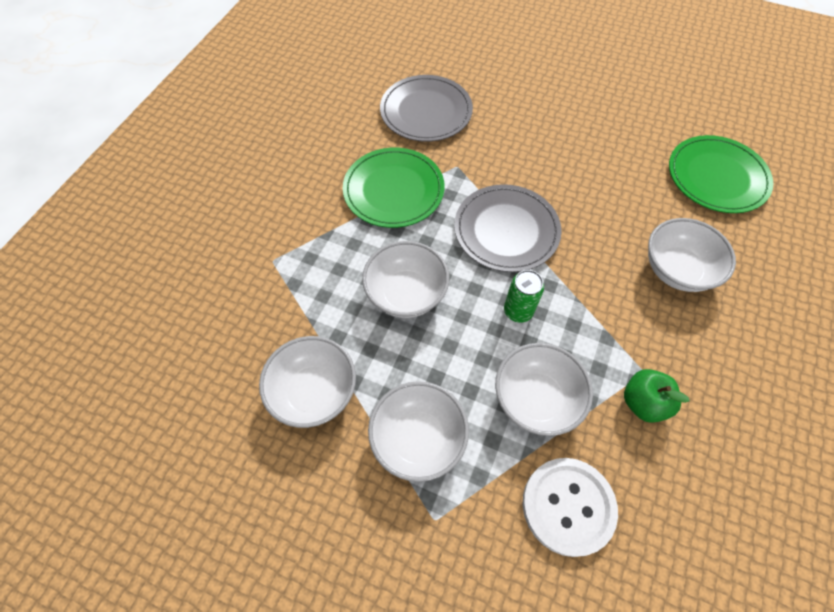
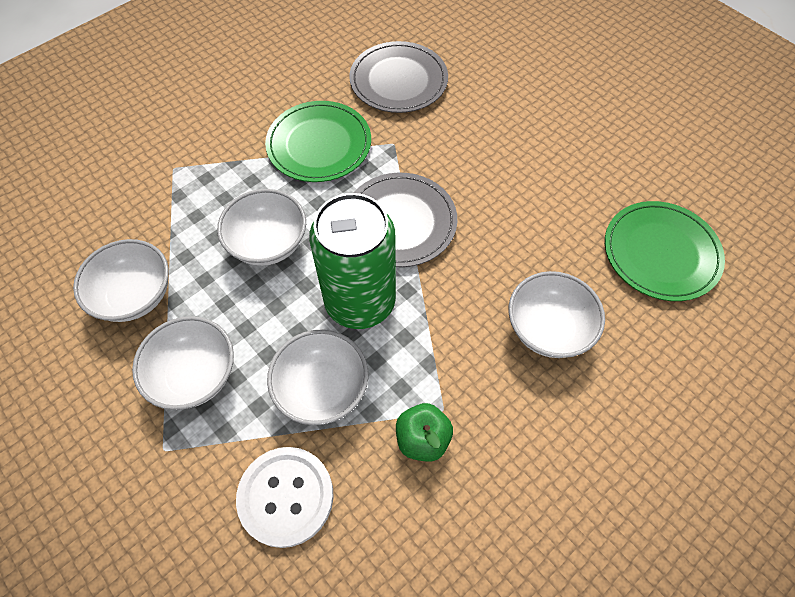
camera: 25 degrees right, 0 degrees up
(518, 311) = (360, 301): green can -> green can, size x2.23

